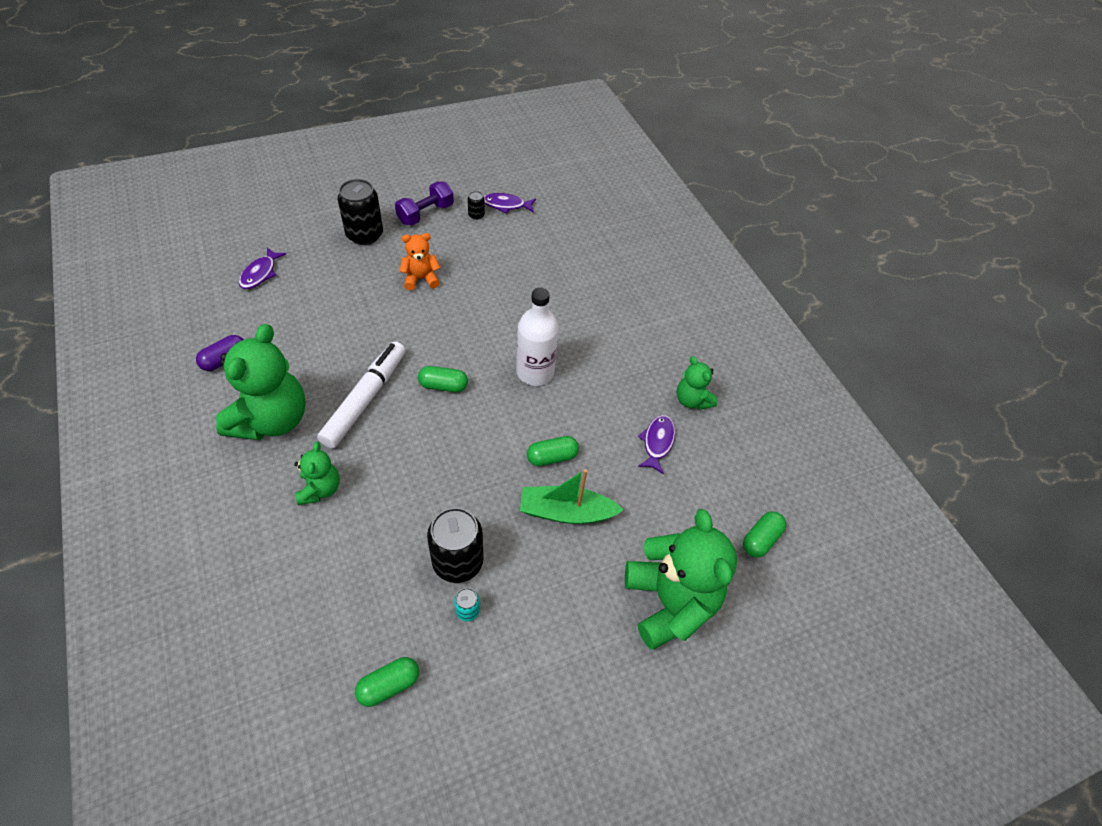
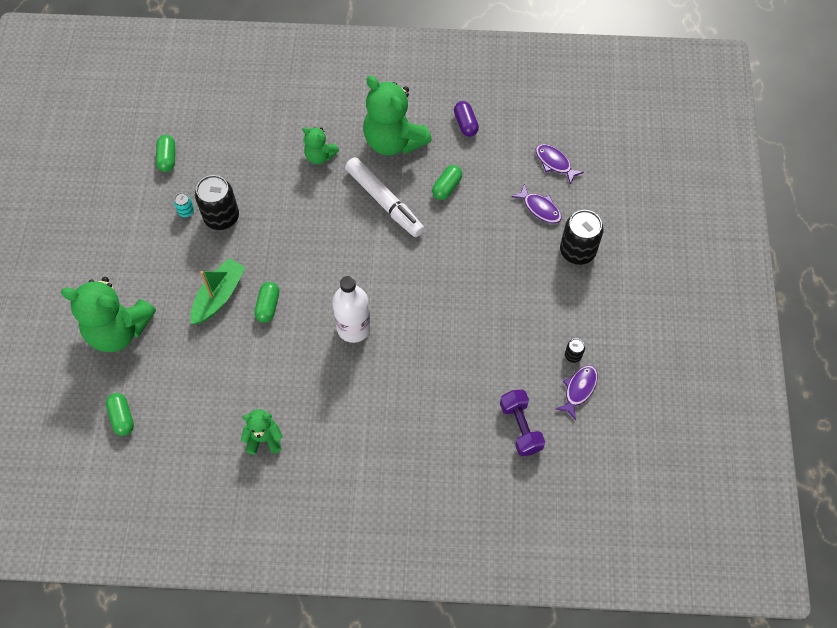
camera: 120 degrees right, 10 degrees up
(421, 279) = (500, 278): orange teddy bear -> none
(425, 214) = (590, 311): purple dumbbell -> purple dumbbell (520, 427)
(443, 386) = (372, 257): green capsule -> green capsule (447, 187)
(657, 442) = (240, 388): purple fish -> purple fish (540, 208)

